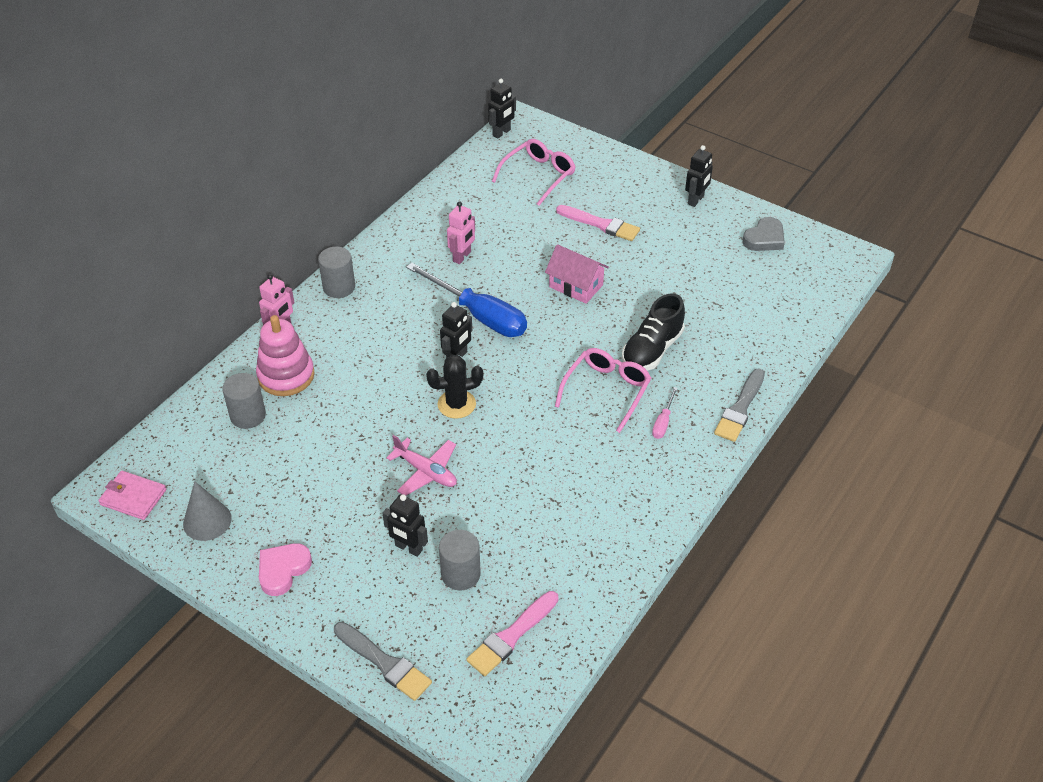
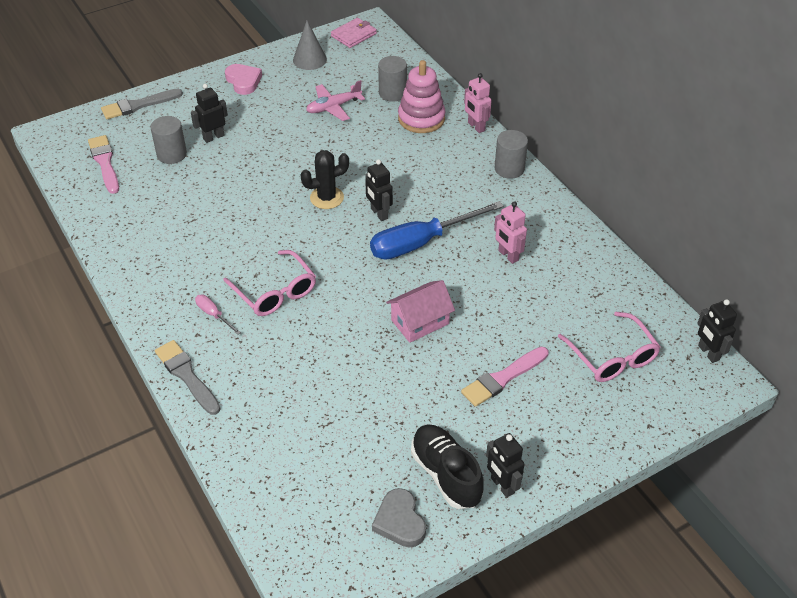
camera: 115 degrees right, 0 degrees up
(426, 472) = (272, 163): pink plane -> pink plane (333, 107)
(456, 404) = (327, 198): black cactus -> black cactus turned 60 degrees clockwise
(652, 350) = (300, 343): black shoe -> black shoe (446, 474)

